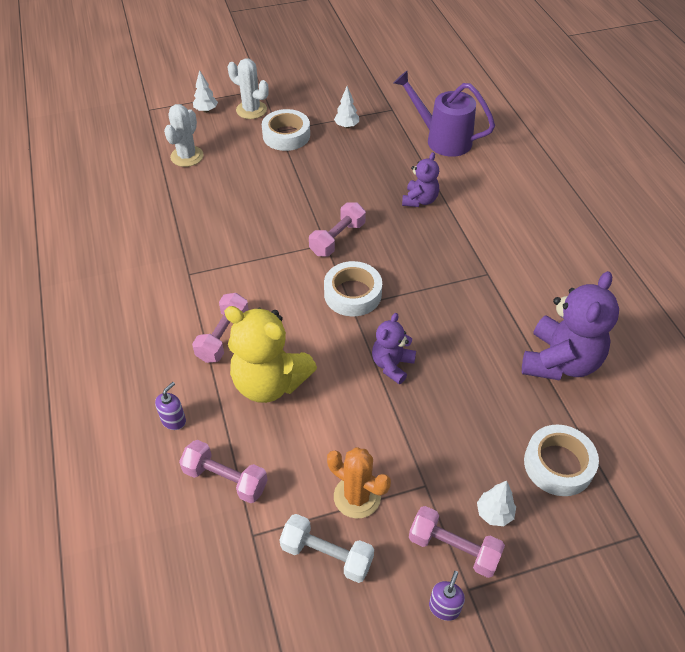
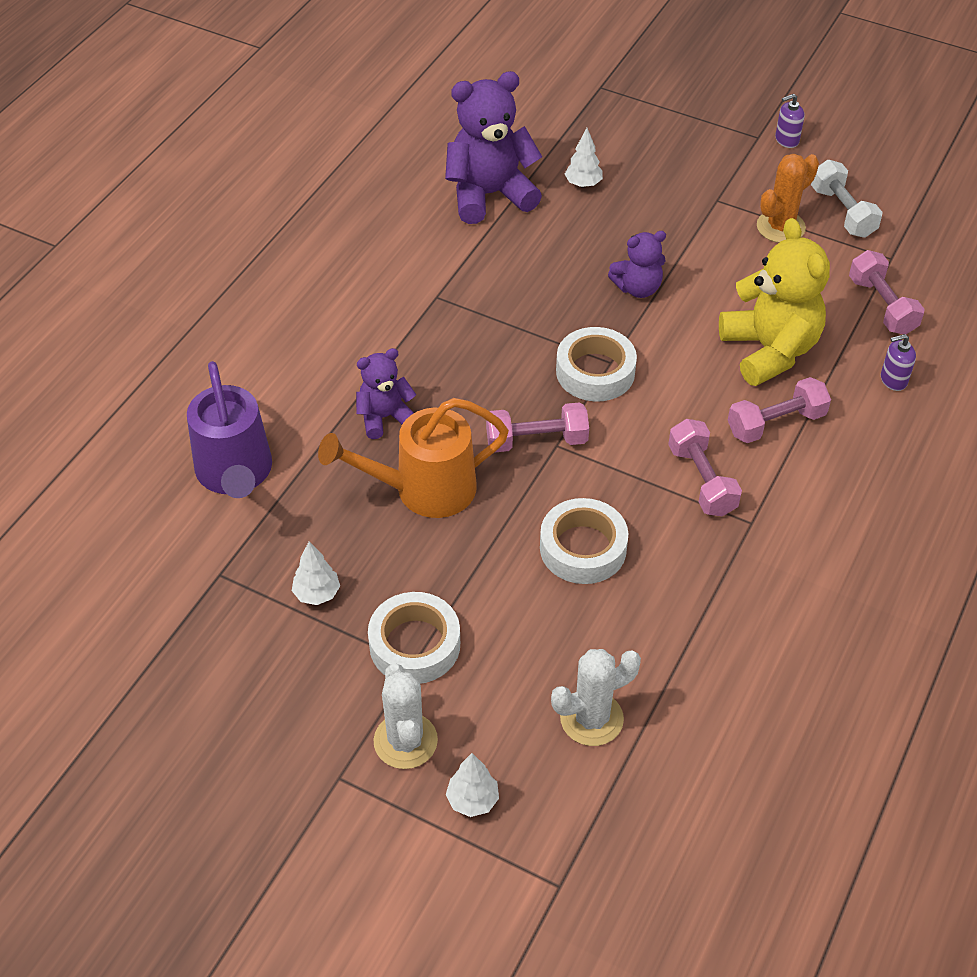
camera: 135 degrees left, 0 degrees up
(357, 496) = (780, 227): orange cactus -> orange cactus turned 60 degrees clockwise
(359, 185) = (423, 490): none -> orange watering can
(453, 548) = (742, 159): pink dumbbell -> pink dumbbell (701, 480)
(494, 513) = (686, 155): white tree -> white tree (583, 184)
(558, 464) = (597, 147): white tape -> white tape (583, 548)

